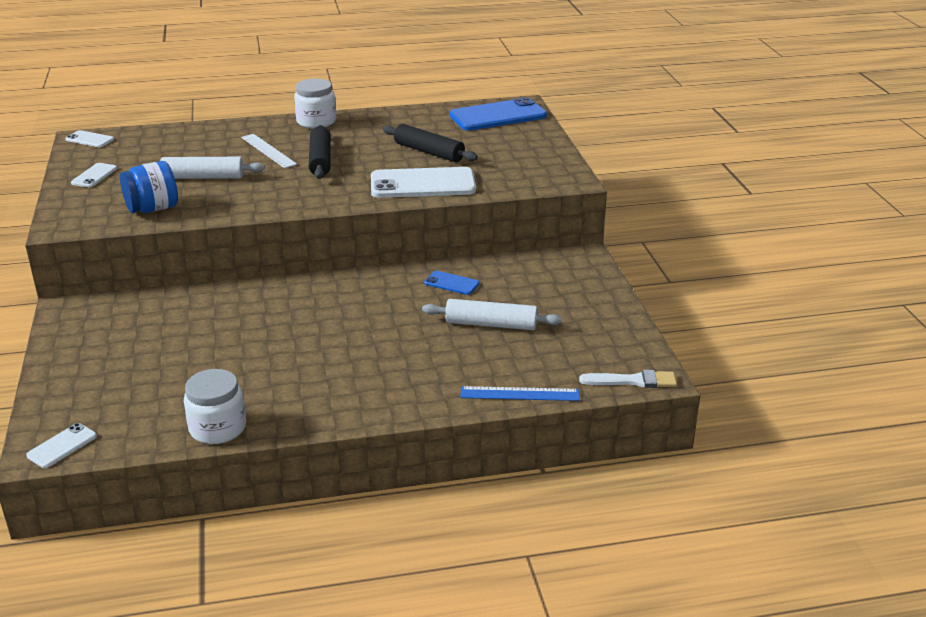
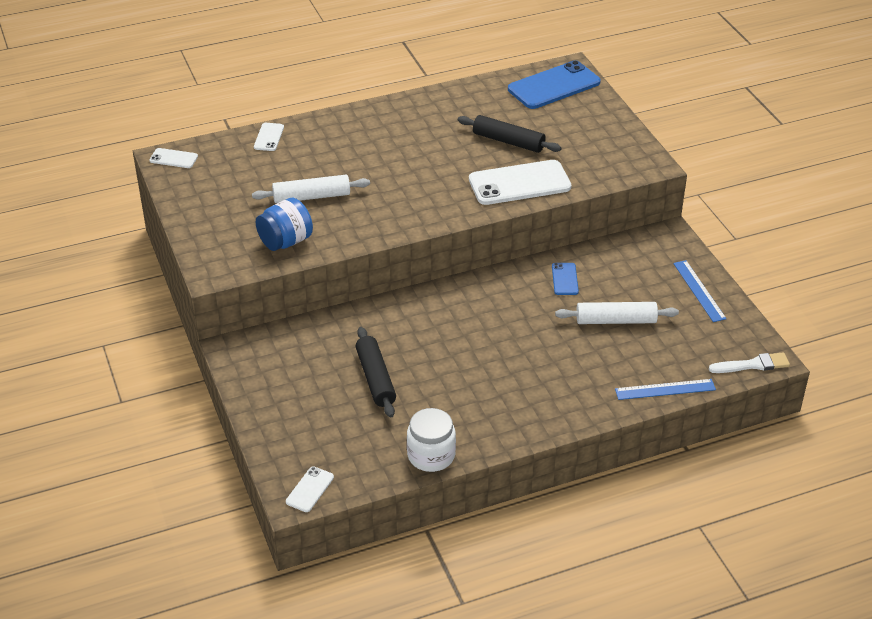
camera: 10 degrees left, 10 degrees up
(94, 175) = (206, 206): white phone -> white phone (269, 137)
(268, 151) = (356, 155): white ruler -> none
(316, 122) = (383, 111): white jar -> none
(320, 160) = (411, 163): black rolling pin -> black rolling pin (375, 378)
(451, 283) = (565, 279): blue phone -> blue phone turned 75 degrees clockwise
(596, 307) = (699, 290): none -> blue ruler

